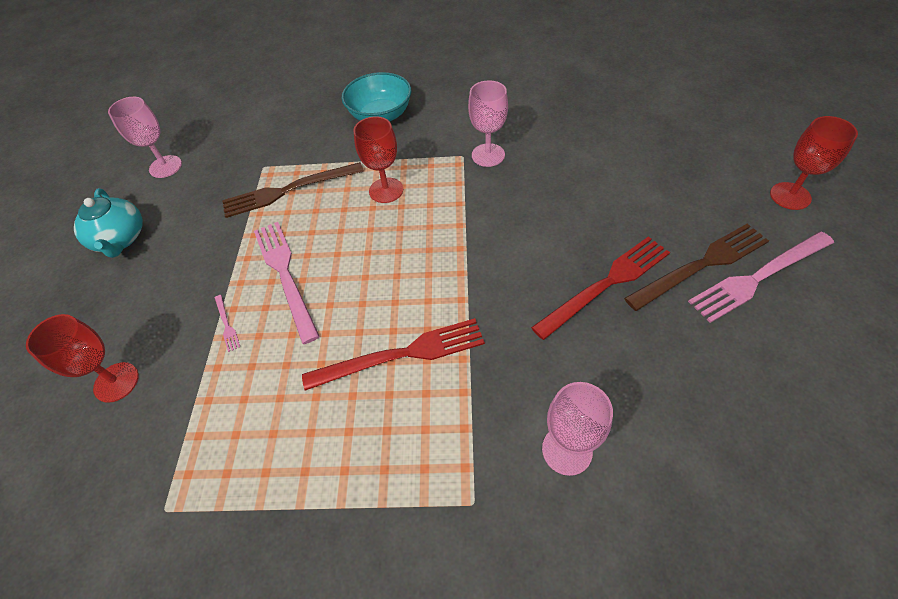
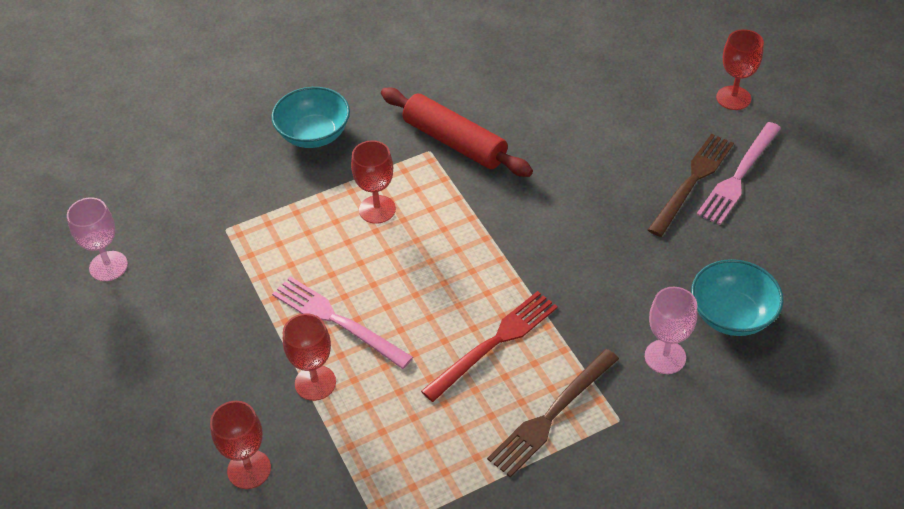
camera: 30 degrees left, 5 degrees down
(120, 239) = (128, 354): turquoise teapot -> none
(226, 324) = (315, 383): pink fork -> red goblet
(288, 190) = (274, 243): brown fork -> brown fork (552, 415)
(488, 155) = (454, 142): pink goblet -> red rolling pin
(606, 284) = (627, 224): red fork -> none
(672, 434) = (731, 315): none -> turquoise bowl

